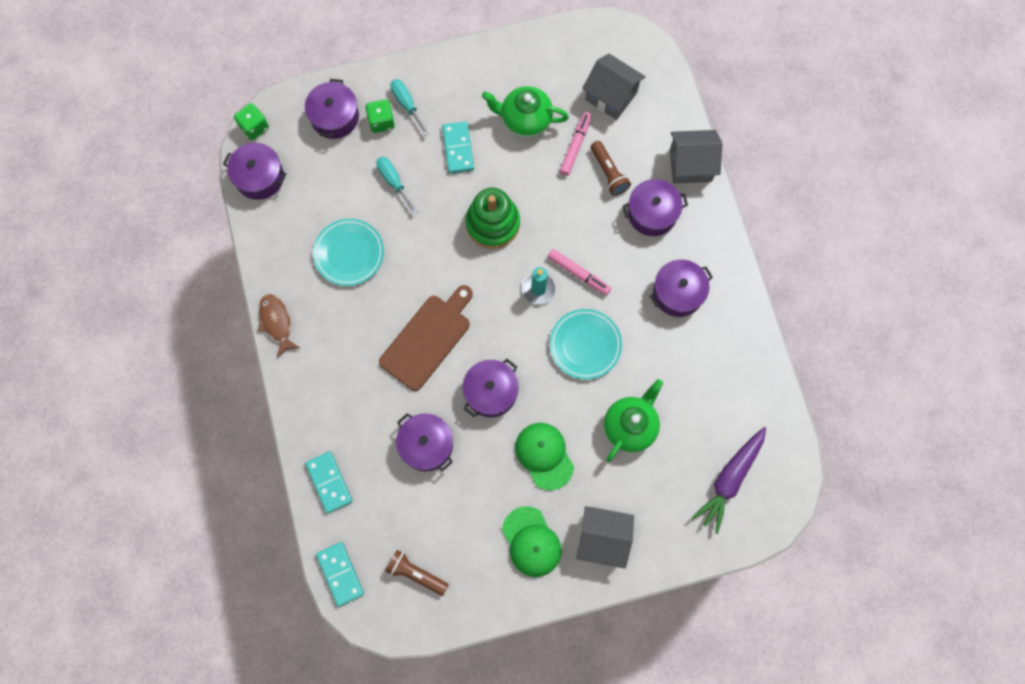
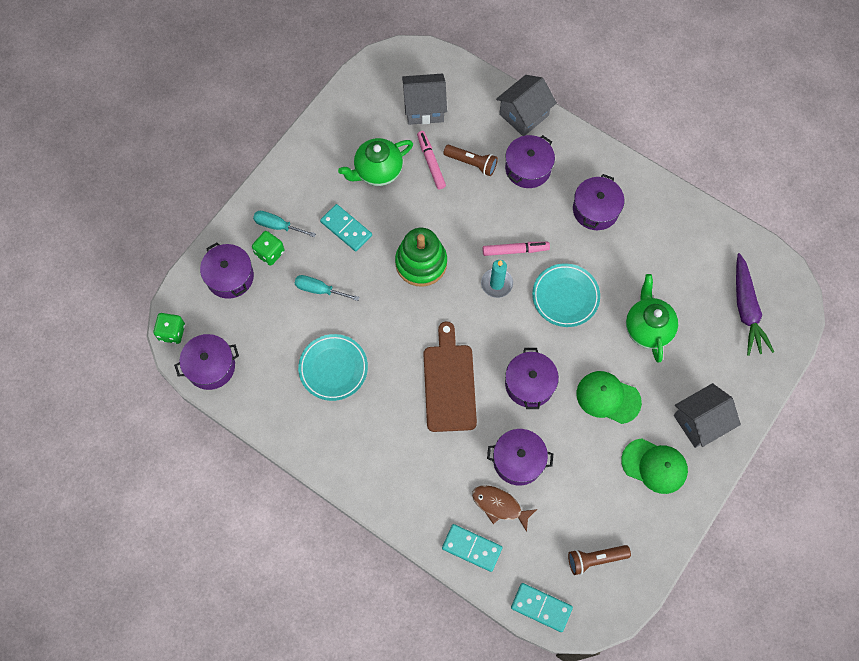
camera: 40 degrees left, 5 degrees down
(277, 322) = (324, 464): brown fish -> brown fish (499, 505)

